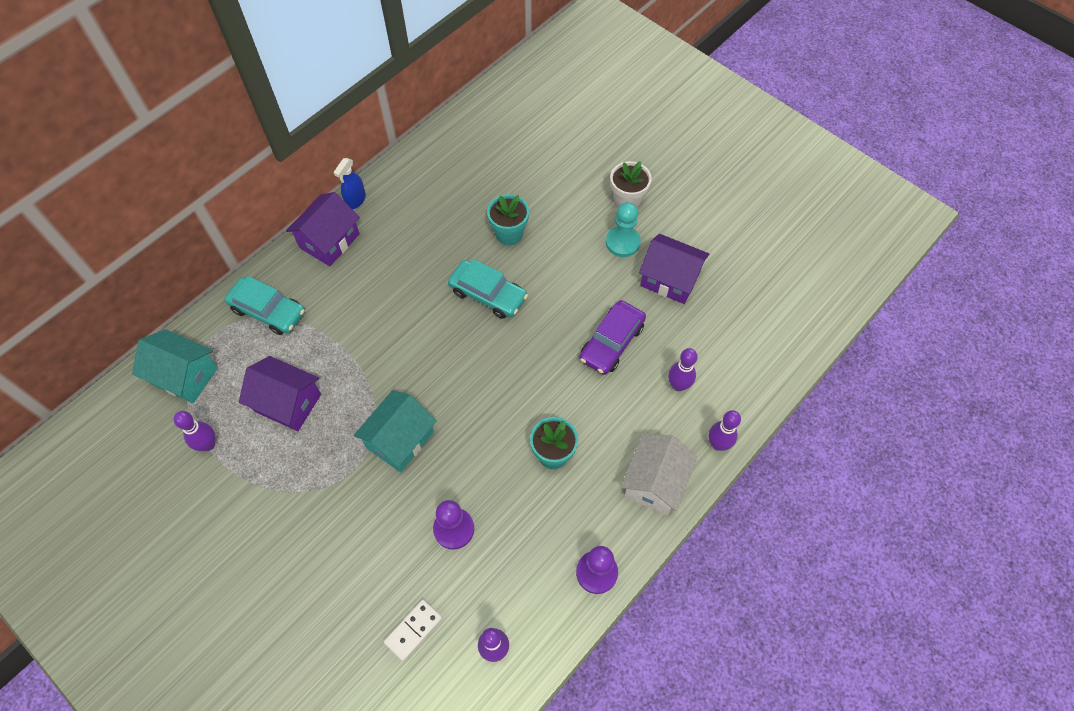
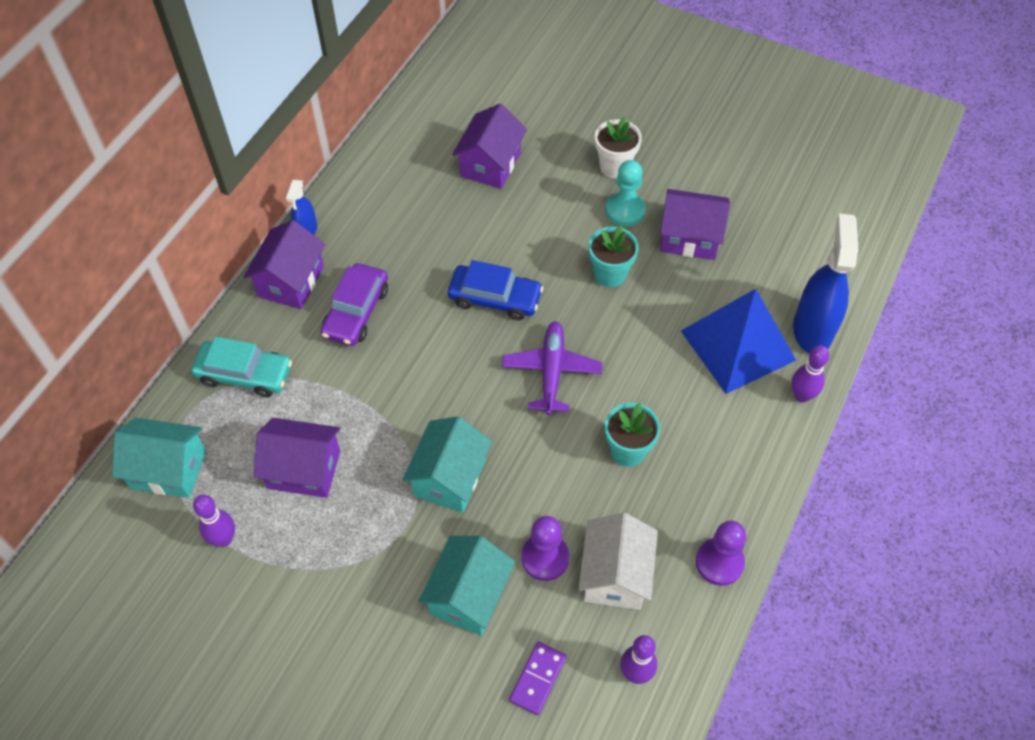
camera: 15 degrees left, 5 degrees down
(382, 544) = (469, 595): none -> turquoise house
(413, 630) = (538, 679): white domino -> purple domino
(488, 294) = (495, 298): turquoise car -> blue car
(509, 234) = (496, 229): turquoise flower pot -> turquoise flower pot (610, 274)
(513, 369) = (551, 371): none -> purple plane
(523, 176) = (490, 164): none -> purple house
(611, 342) = (650, 317): purple car -> purple car (356, 311)
(654, 482) = (748, 452): white house -> white house (615, 575)
(678, 385) = (738, 345): purple bowling pin -> blue pyramid
(748, 387) = (812, 329): none -> blue spray bottle

